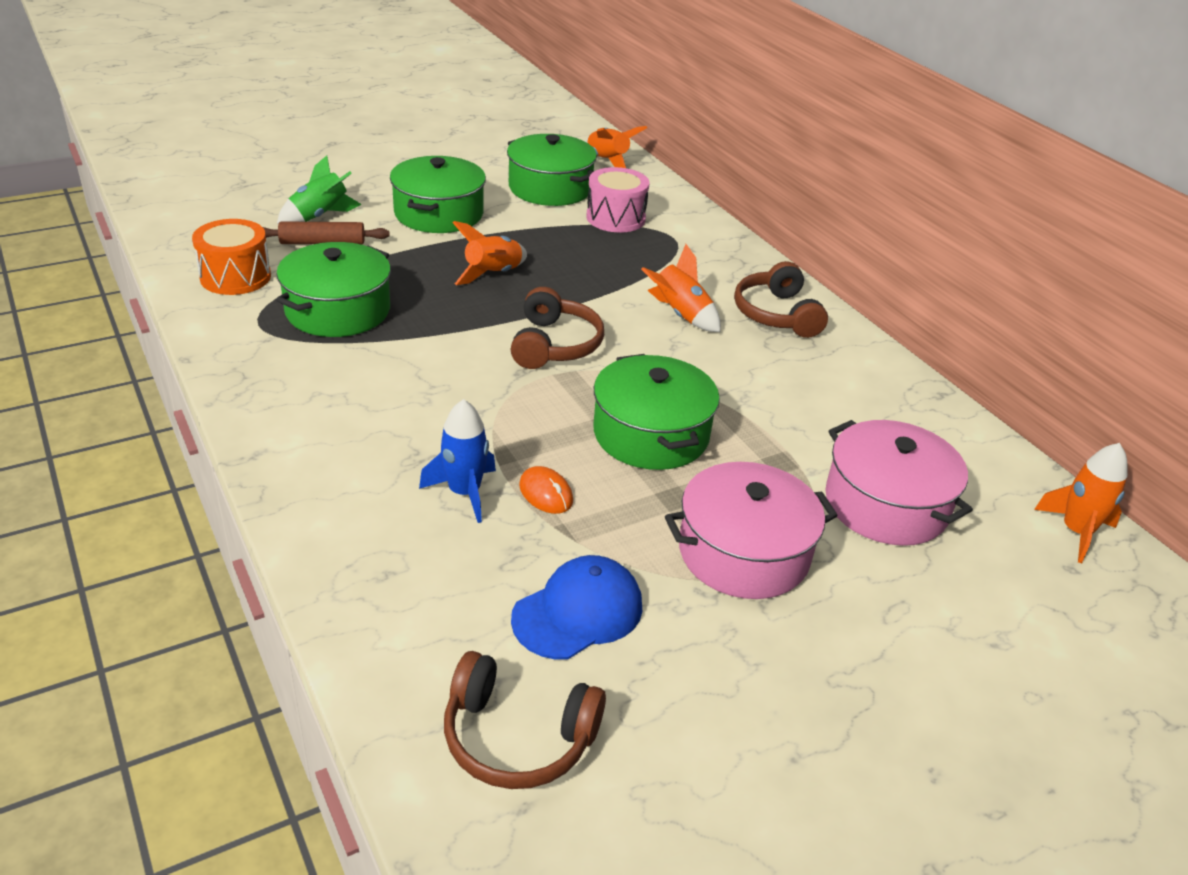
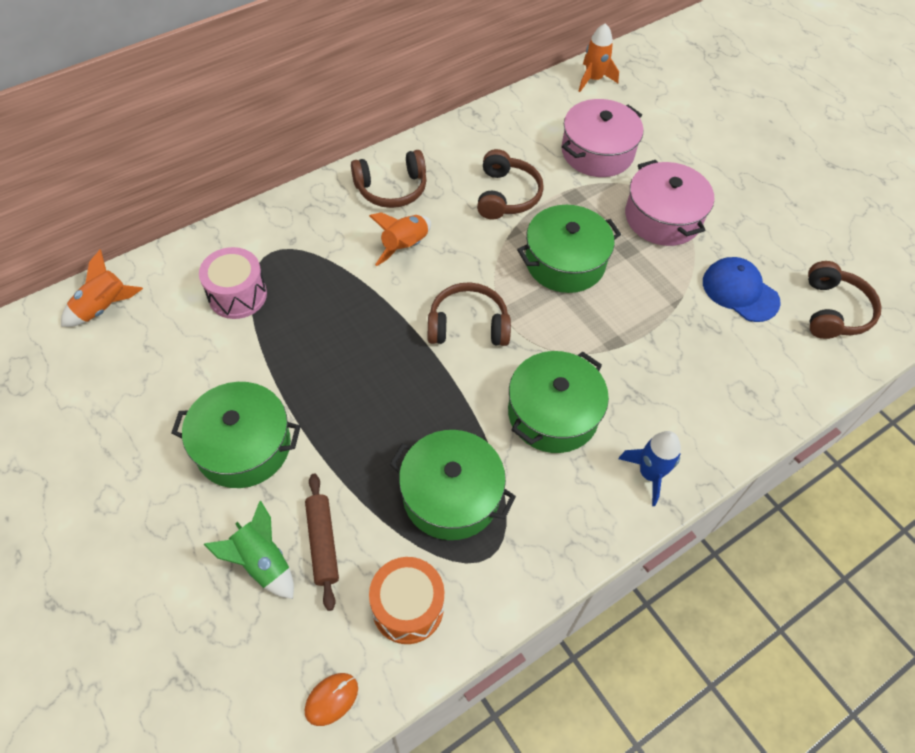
camera: 95 degrees left, 20 degrees up
(464, 493) = (661, 360): blue rocket -> blue rocket (649, 474)
(493, 274) = (362, 381): orange rocket -> none
(546, 493) = (645, 315): orange mouse -> orange mouse (331, 699)
(550, 188) = (174, 353): green pot -> green pot (553, 413)
(776, 401) = (506, 195): none -> brown headphones

